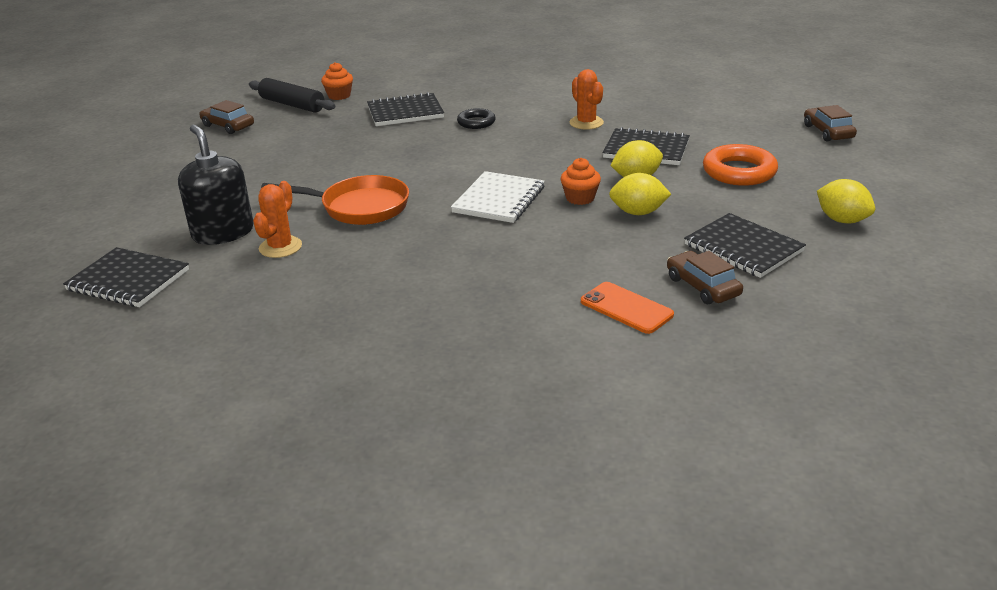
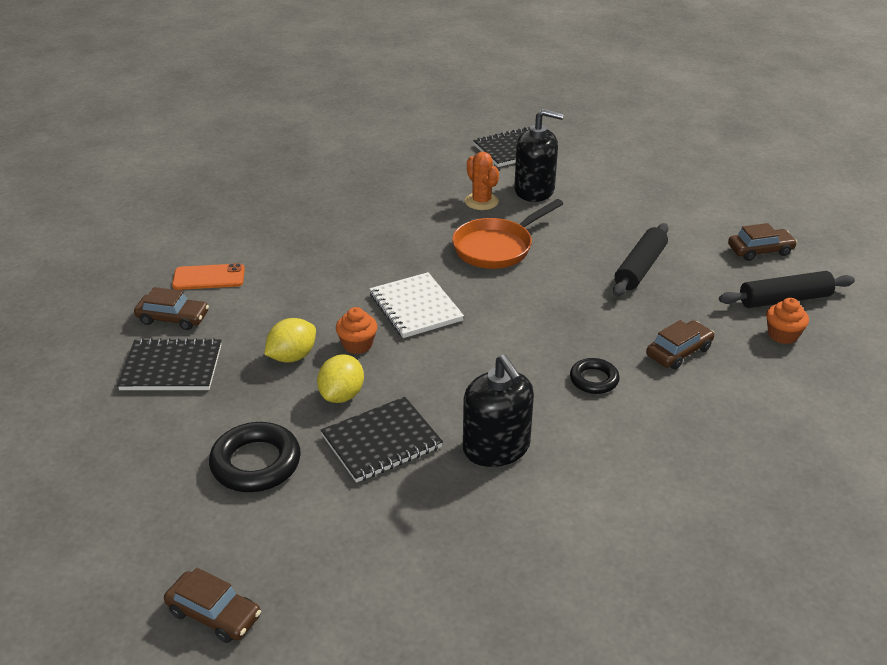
camera: 130 degrees right, 5 degrees up
(312, 151) = (640, 268): none -> black rolling pin
(405, 112) = (679, 352): black notebook -> brown car
(586, 123) = (496, 448): orange cactus -> black soap dispenser
(739, 172) = (256, 463): orange ring -> black ring
(842, 220) = (106, 449): yellow lemon -> none

